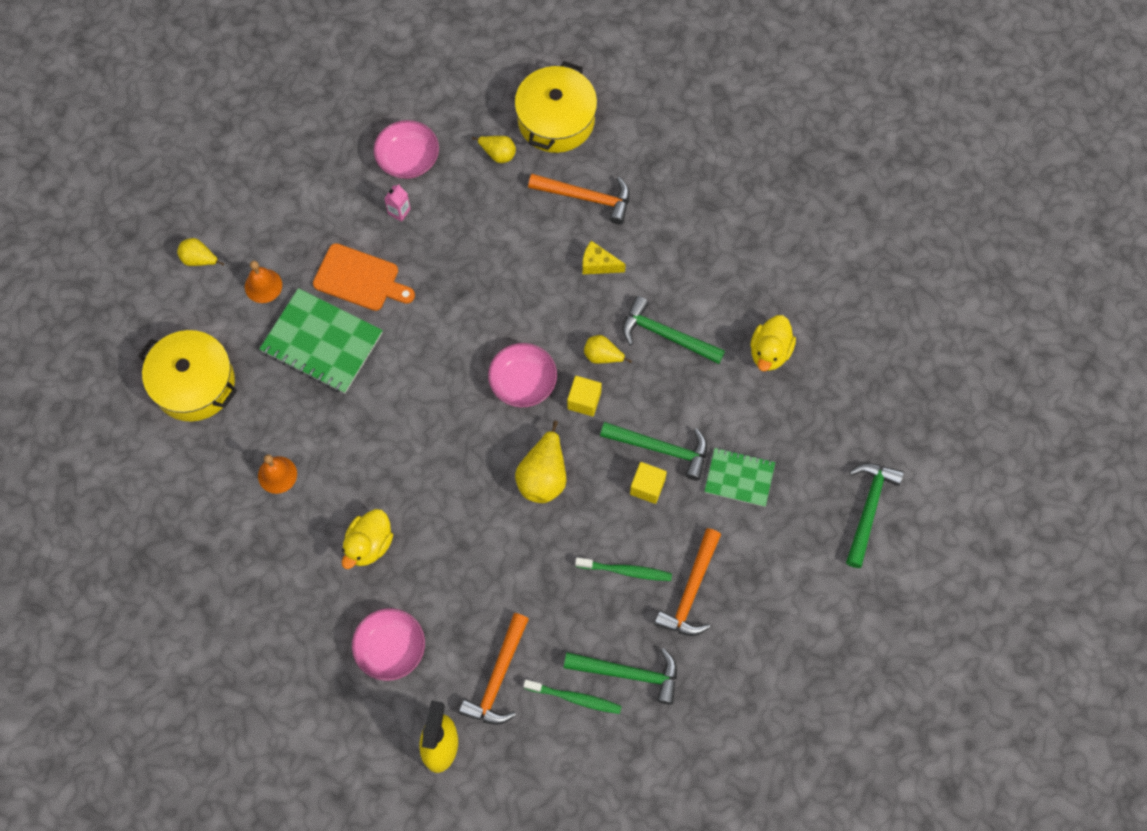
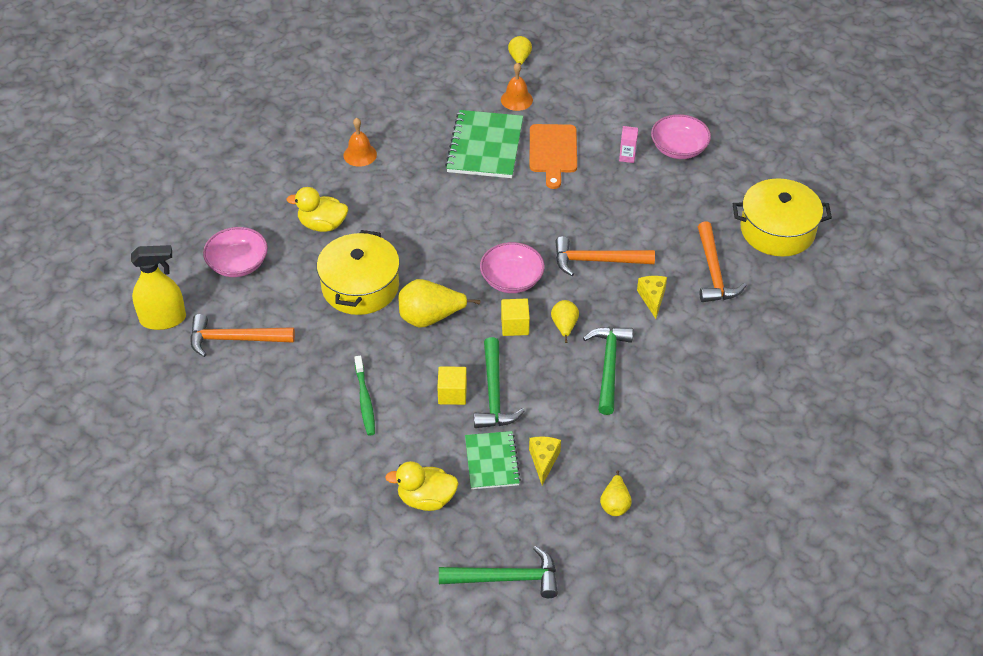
camera: 70 degrees right, 20 degrees down
(194, 384) = (414, 87): yellow pot -> yellow pot (360, 286)
(498, 154) = (719, 202): yellow pear -> yellow pear (615, 504)
(575, 698) = (233, 397): green toothbrush -> none
(629, 674) = (268, 429): green hammer -> none
(691, 591) = (363, 454): orange hammer -> orange hammer (596, 260)
(754, 432) = (543, 461): none -> yellow cheese
(770, 352) = (633, 451): yellow duck -> yellow duck (426, 499)

